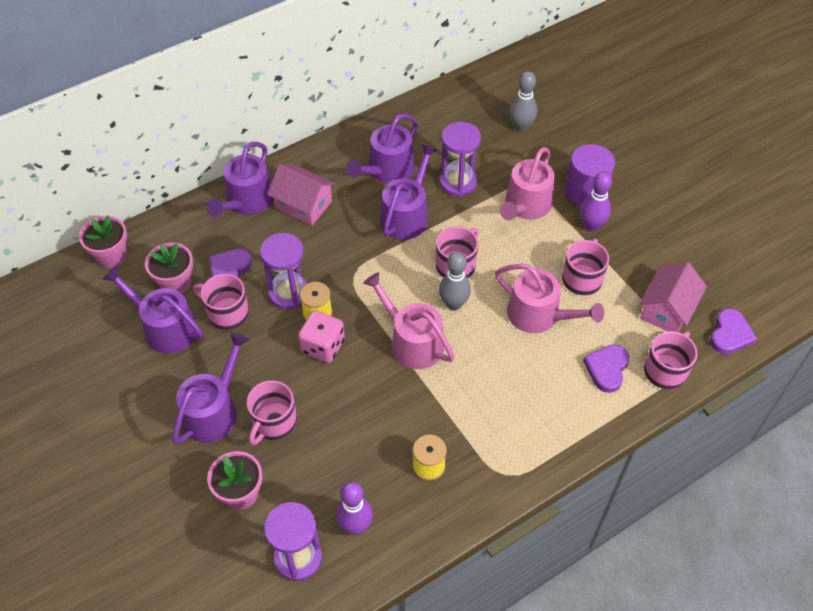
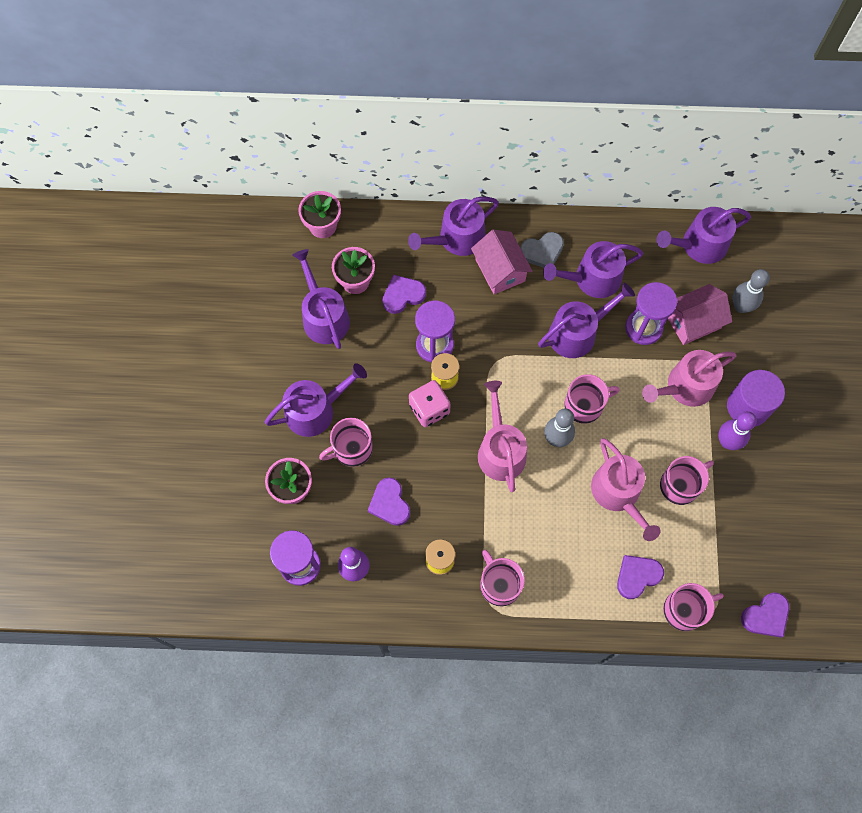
camera: 35 degrees right, 15 degrees up
(227, 313) = (376, 333): pink mug -> pink mug (499, 584)
(329, 172) = (542, 252): none -> grey heart
(345, 447) = (390, 503): none -> purple heart
(454, 103) = (699, 245): none -> purple watering can
(667, 310) = (730, 559): pink house -> pink house (693, 322)

